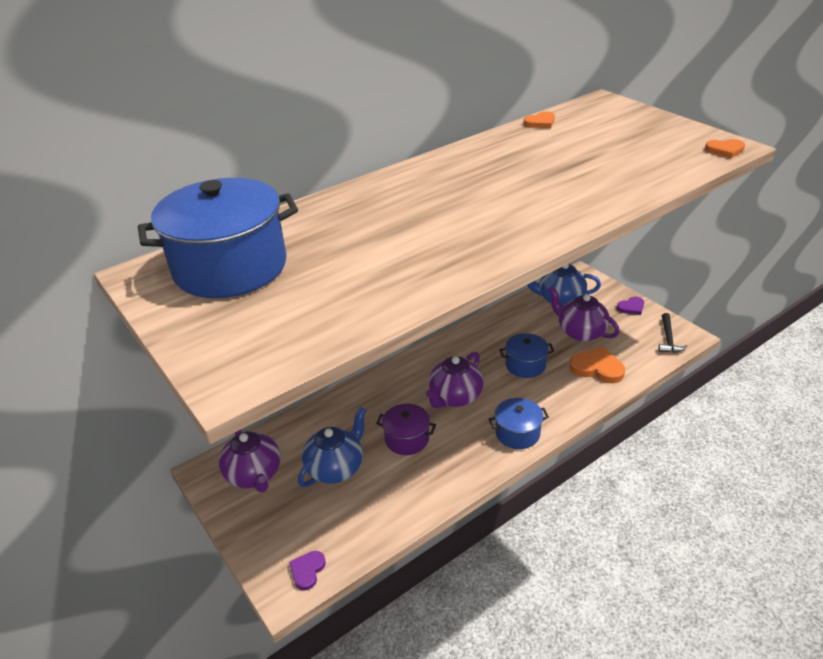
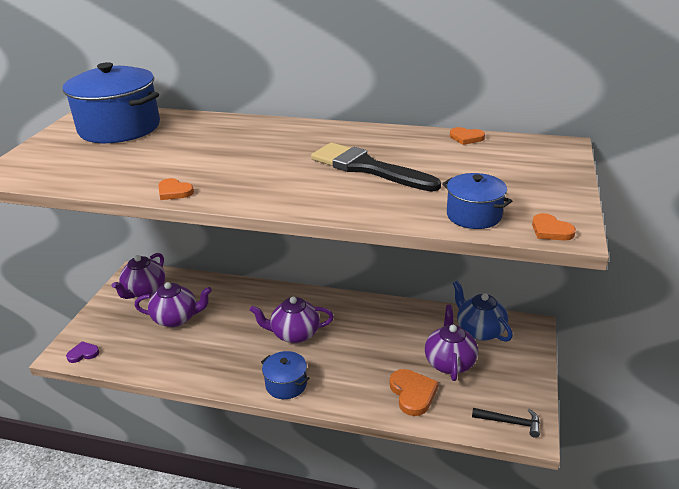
camera: 50 degrees right, 5 degrees down
(336, 468) = (176, 318): blue teapot -> purple teapot
(407, 439) = (230, 334): purple pot -> none
(457, 275) = (174, 192): none -> orange heart
(525, 365) = (370, 351): blue pot -> blue pot (474, 215)
(539, 174) = (367, 168): none -> black brush
(631, 307) = (526, 378): purple heart -> none
(668, 339) = (510, 422): black hammer -> black hammer turned 135 degrees counterclockwise

